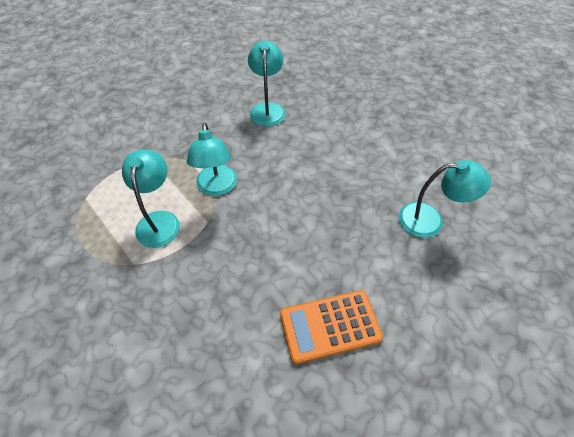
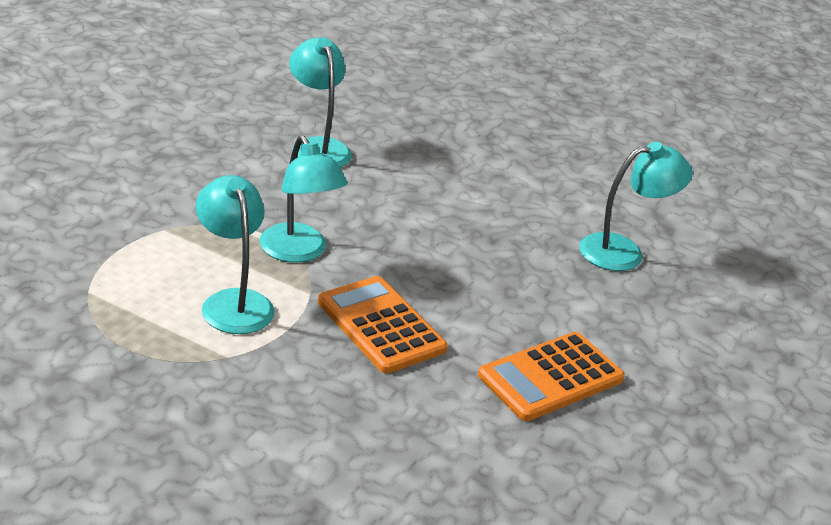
camera: 25 degrees left, 20 degrees down
(237, 256) = (381, 325): none -> orange calculator

